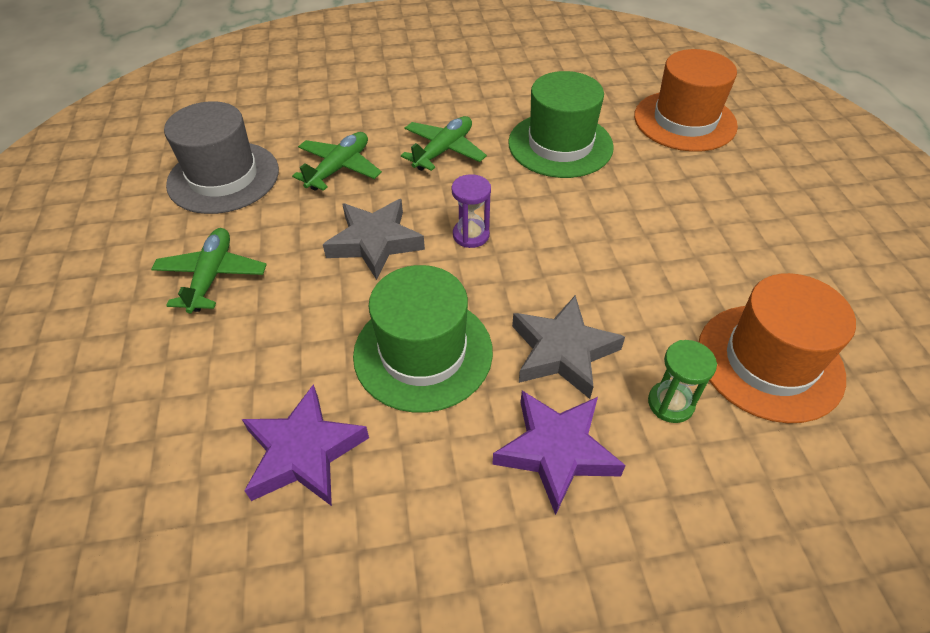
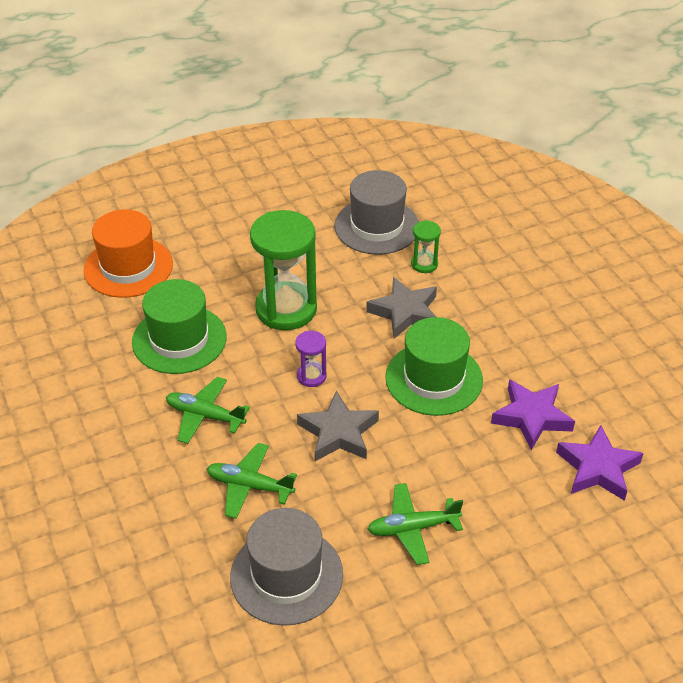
camera: 105 degrees left, 5 degrees down
(556, 451) = (477, 306): purple star -> purple star (597, 468)
(593, 231) = (286, 309): none -> green hourglass
(769, 361) = (377, 226): orange hat -> grey hat

